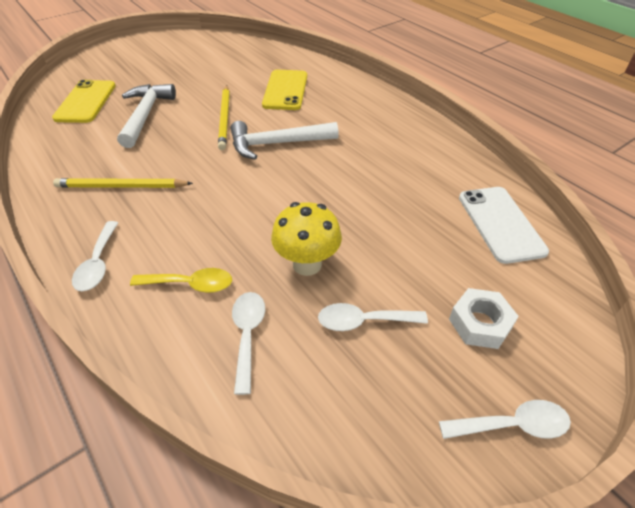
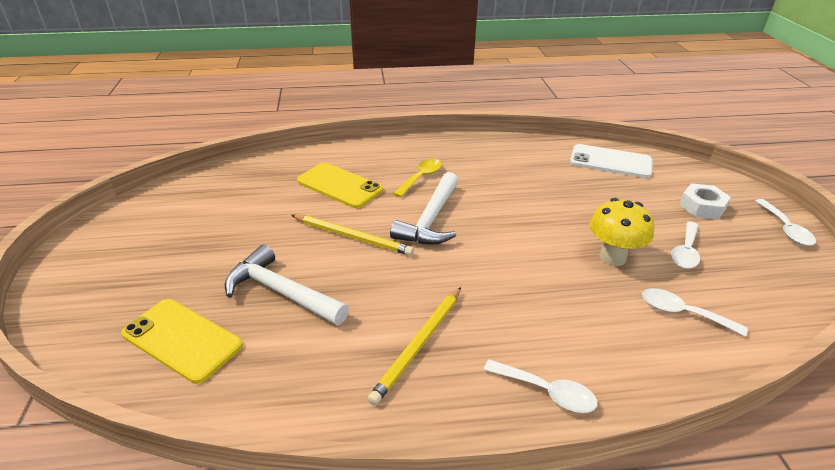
camera: 60 degrees left, 10 degrees down
(190, 284) = (608, 331): yellow spoon -> yellow spoon (421, 178)
(512, 425) = (785, 229): white spoon -> white spoon turned 150 degrees clockwise

